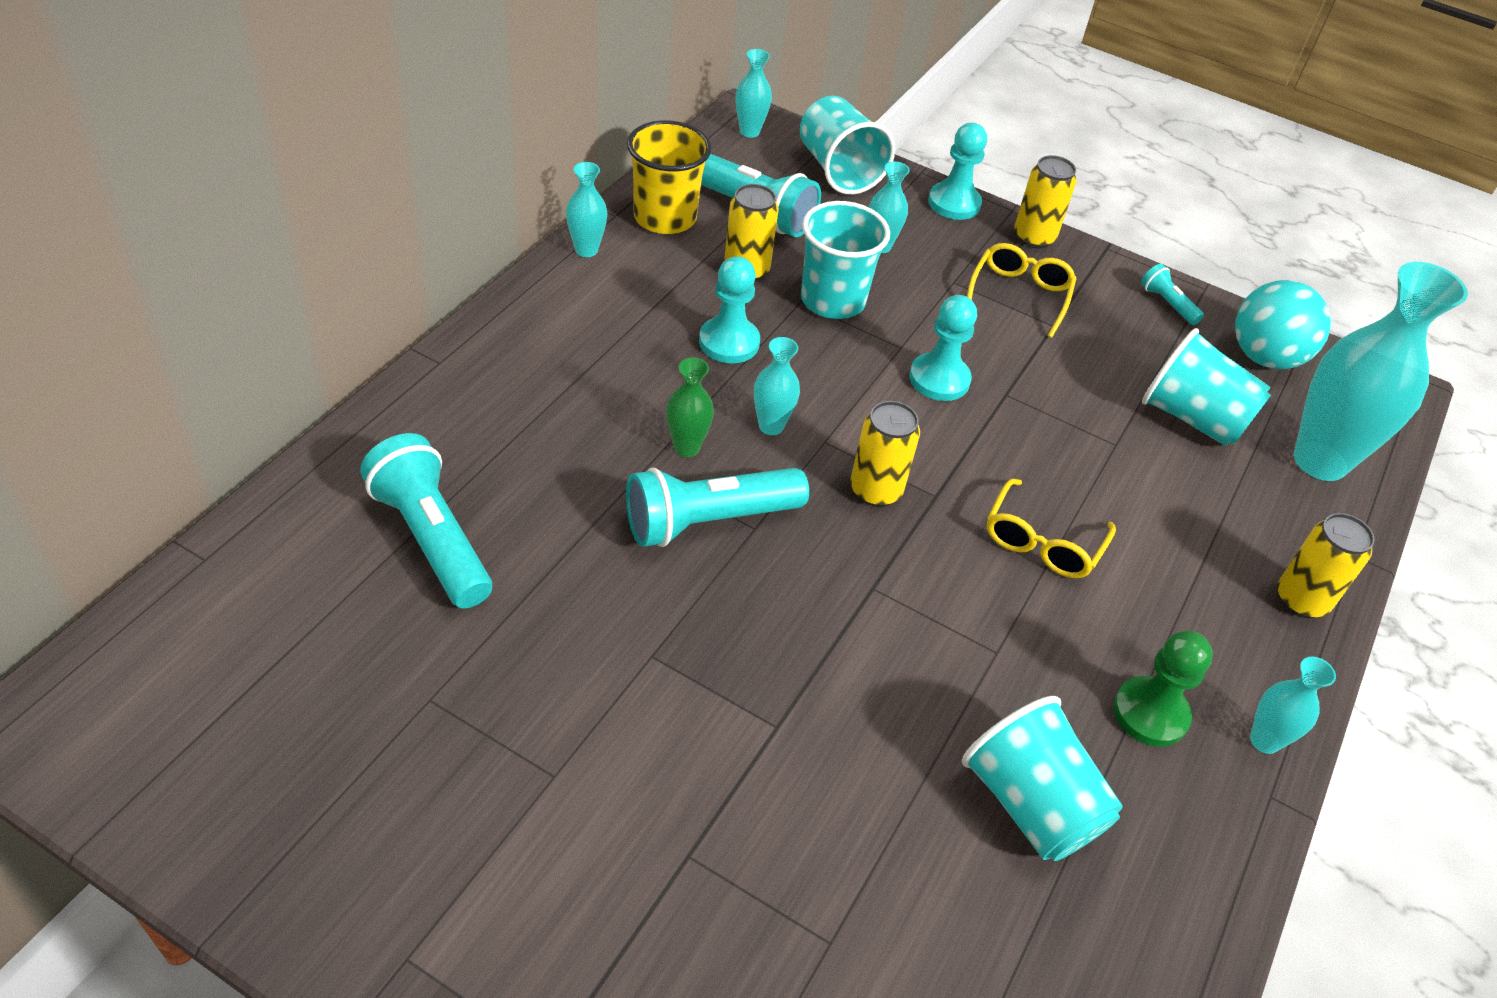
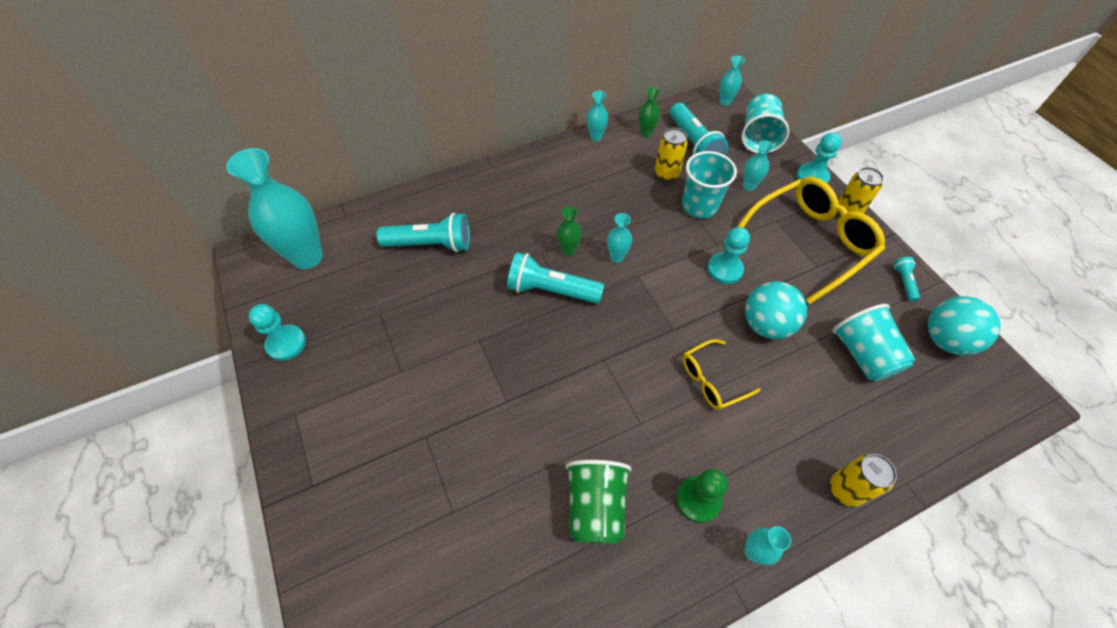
camera: 40 degrees right, 10 degrees up
(431, 538) = (431, 244): turquoise flashlight -> turquoise flashlight turned 90 degrees clockwise
(665, 218) = (646, 133): yellow cup -> green vase
(729, 342) = (629, 207): turquoise pawn -> turquoise pawn (286, 343)
(875, 490) = (643, 312): yellow can -> none
(1019, 294) = (810, 242): yellow glasses -> yellow glasses, size x1.93
(1031, 804) = (595, 507): turquoise cup -> green cup
(1051, 433) = (766, 325): none -> turquoise ball
(1320, 461) = (931, 417): turquoise vase -> turquoise vase (307, 257)

